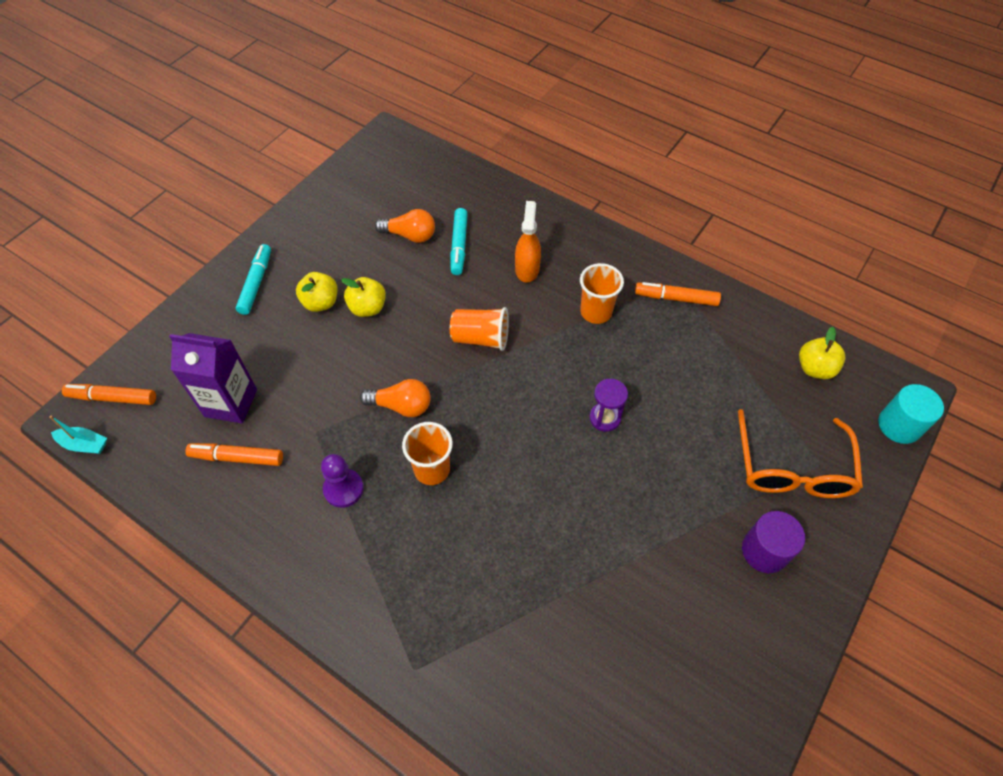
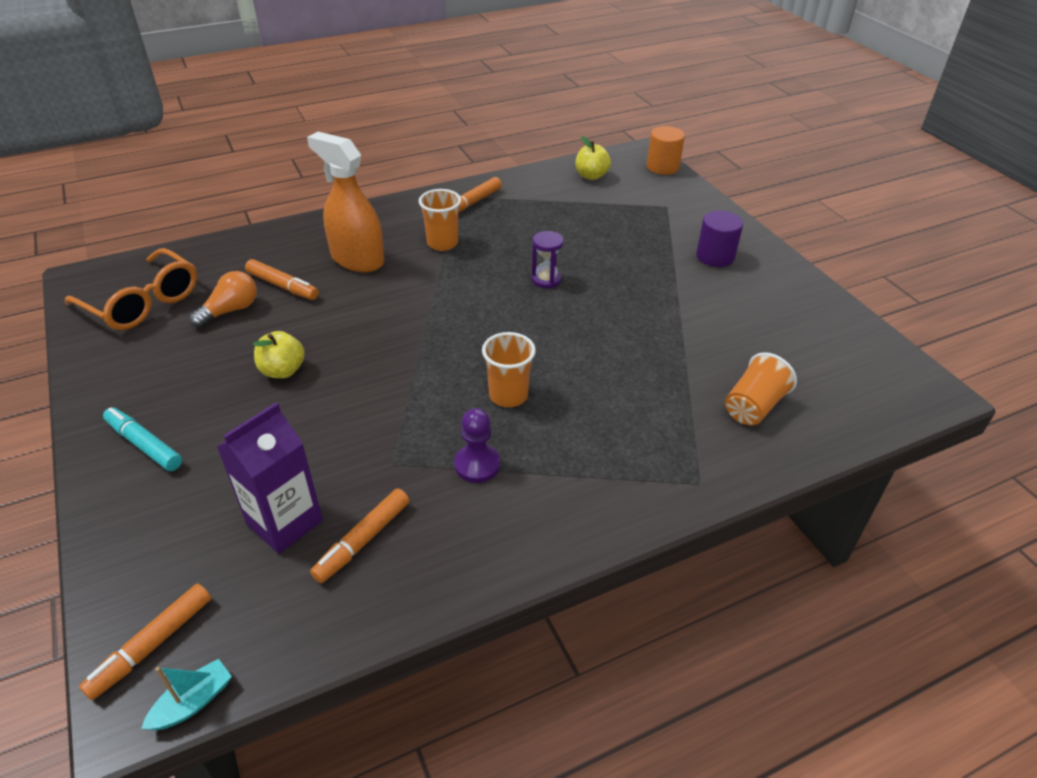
camera: 60 degrees left, 15 degrees down
(321, 302) = (235, 402): yellow apple -> none
(401, 406) = (421, 390): orange light bulb -> none
(459, 246) = (283, 286): turquoise marker -> orange marker
(481, 338) = (400, 313): orange cup -> orange cup (753, 406)
(527, 269) = (357, 259): orange spray bottle -> orange spray bottle, size x1.60
(792, 468) = (661, 218): orange glasses -> orange glasses (143, 302)
(899, 425) = (662, 167): turquoise cylinder -> orange cylinder

